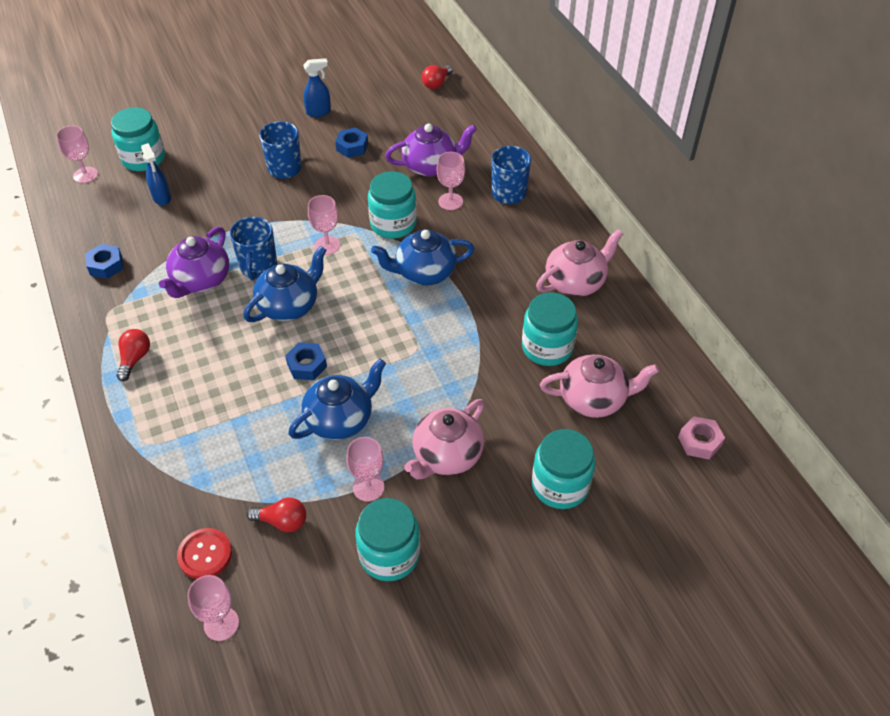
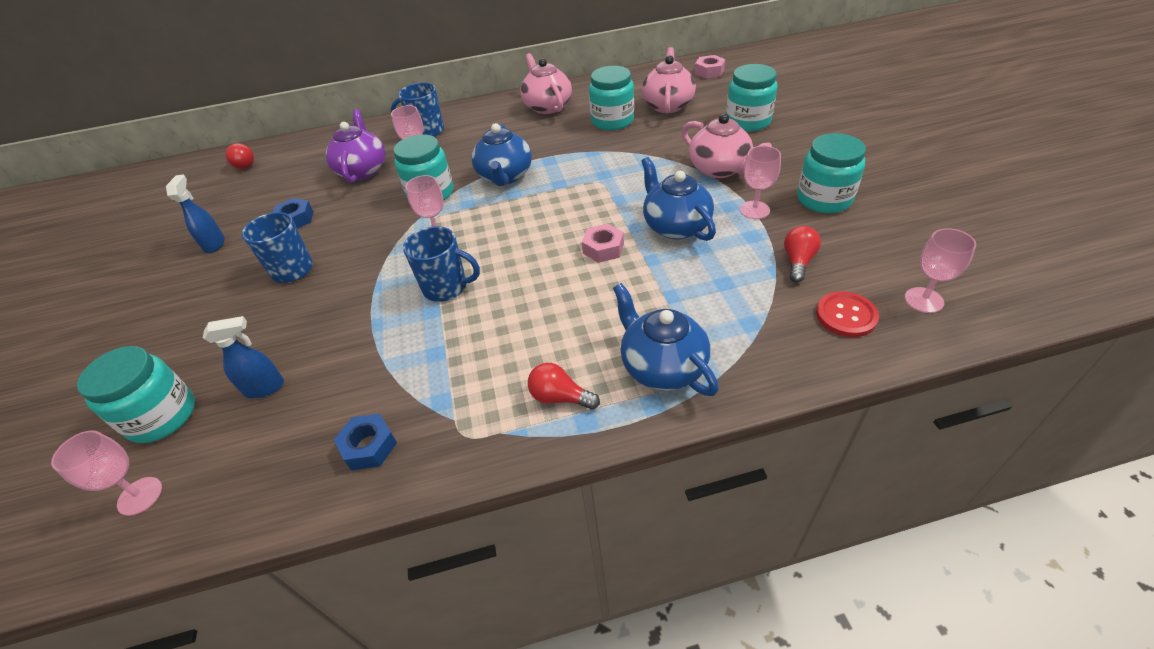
camera: 75 degrees left, 5 degrees down
(201, 281) = (446, 338): purple teapot -> none
(289, 305) = (515, 262): blue teapot -> blue teapot (662, 366)
(307, 365) = (603, 248): blue nut -> pink nut

